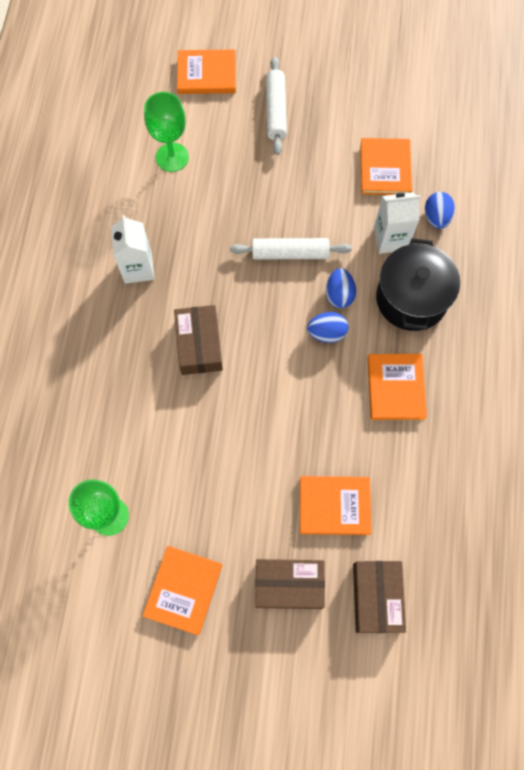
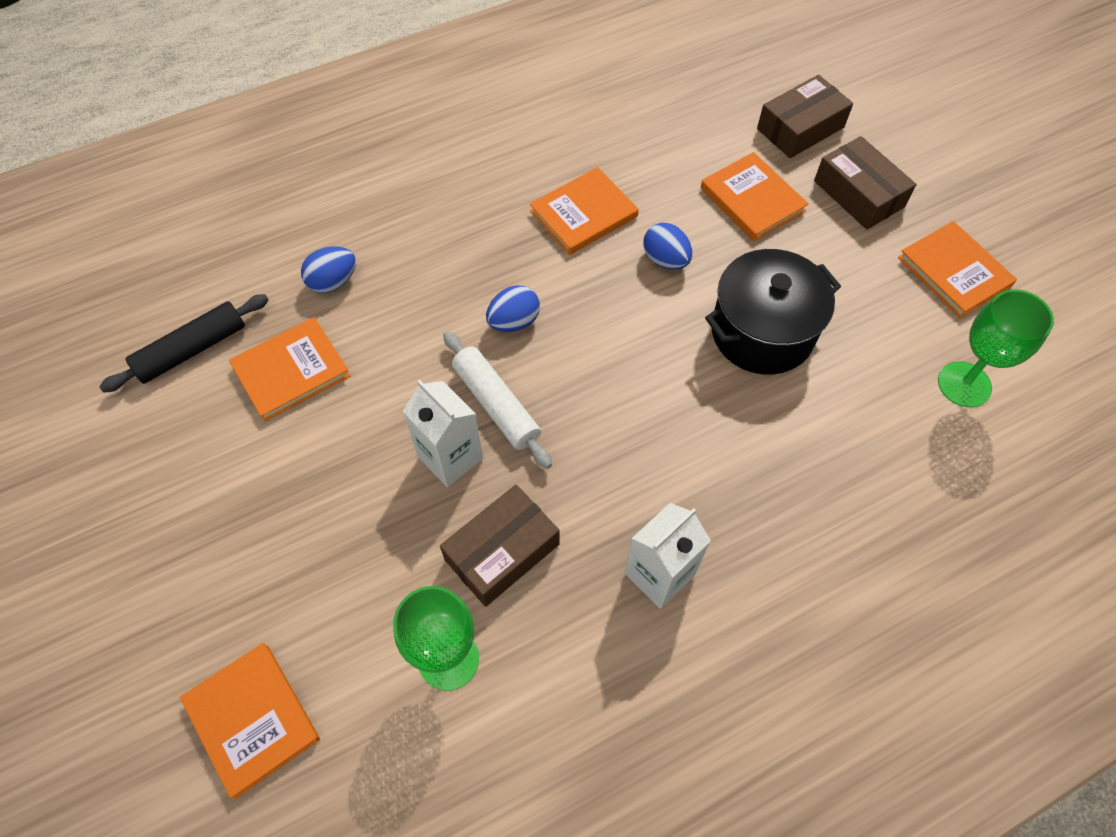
camera: 125 degrees left, 10 degrees down
(183, 590) = (954, 272): orange book -> orange book turned 75 degrees clockwise
(199, 344) = (698, 427): brown box -> brown box (502, 552)
(276, 111) = (269, 563): white rolling pin -> none
(327, 333) = (572, 307): blue egg -> blue egg (665, 260)
(390, 239) = (397, 312): white carton -> white carton (450, 457)
(411, 298) = (464, 252): black pot -> black pot (762, 332)
(433, 130) = (192, 350): none -> black rolling pin

